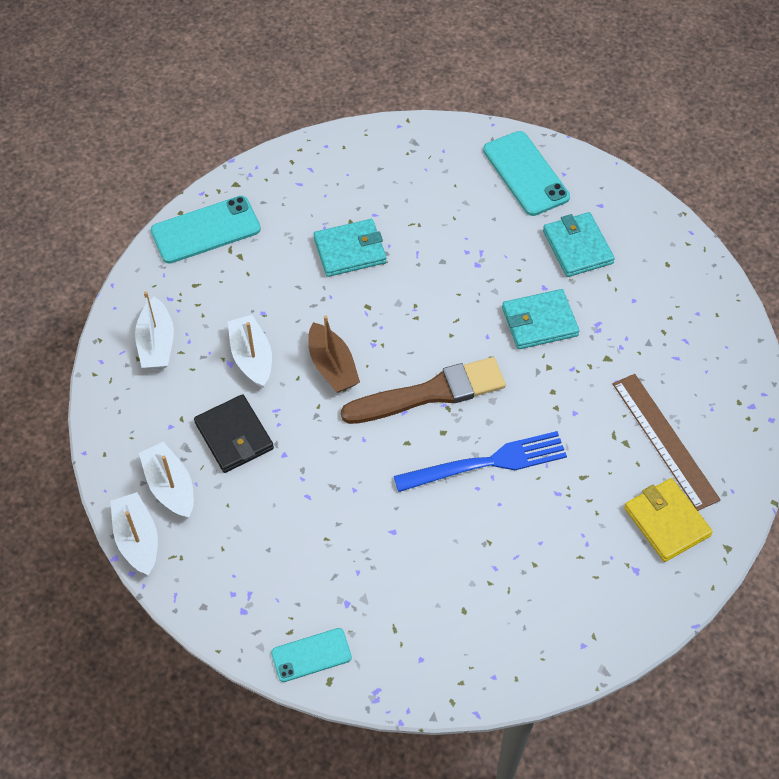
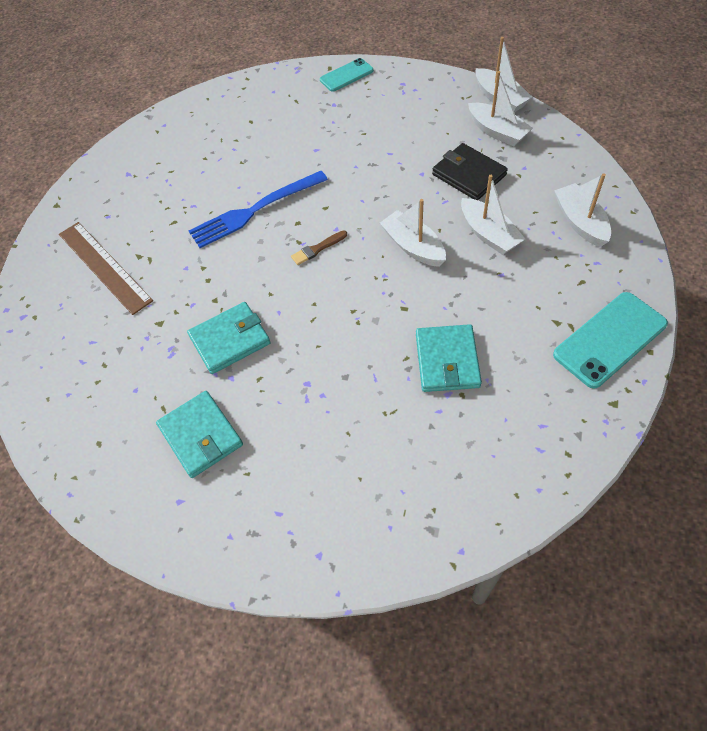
camera: 170 degrees right, 0 degrees up
(332, 366) = (413, 246): brown boat -> white boat
(350, 250) = (447, 360): turquoise wallet -> turquoise wallet turned 60 degrees counterclockwise
(430, 393) = (317, 249): brown brush -> brown brush, size x0.41
(525, 173) = (277, 522): turquoise phone -> none
(666, 522) = (104, 209): yellow wallet -> none

